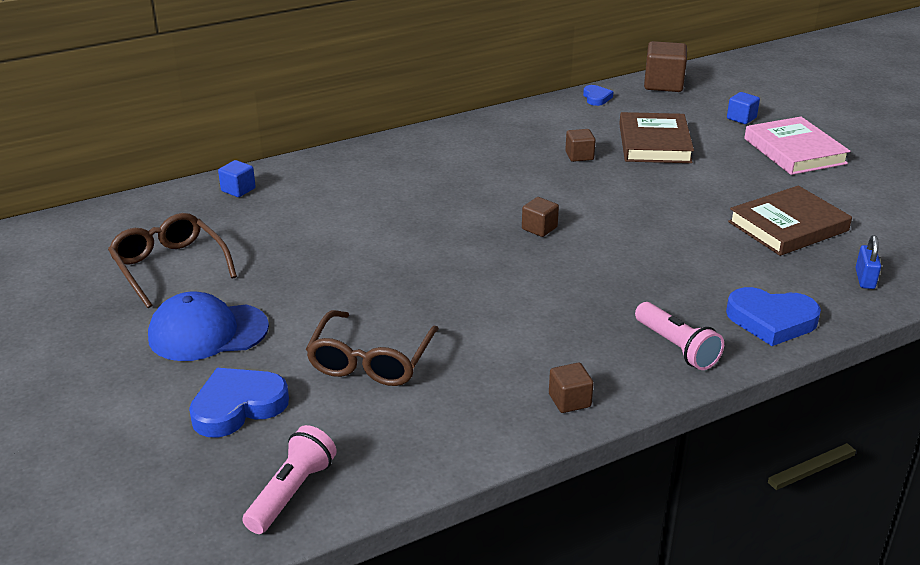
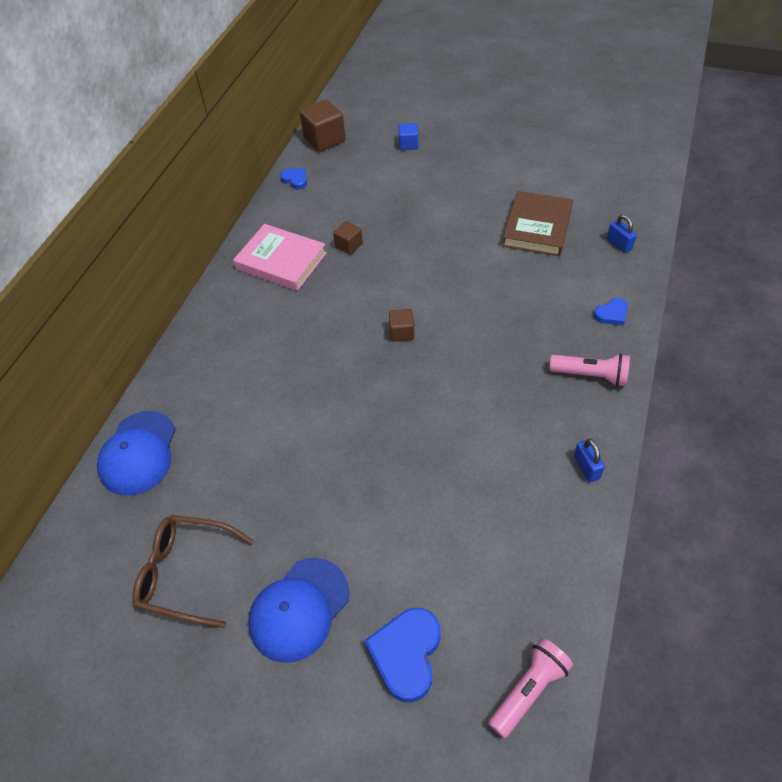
camera: 40 degrees left, 20 degrees up
(238, 190) = (138, 453): blue cube -> blue cap
(291, 492) = (529, 690): pink flashlight -> pink flashlight turned 60 degrees clockwise
(370, 361) = (440, 537): brown glasses -> none
(569, 400) = (586, 467): brown cube -> blue padlock
(654, 143) = (382, 202): brown book -> none
(771, 320) = (612, 314): blue heart -> blue heart, size x0.55
(794, 151) = (470, 157): pink book -> pink book (281, 261)

